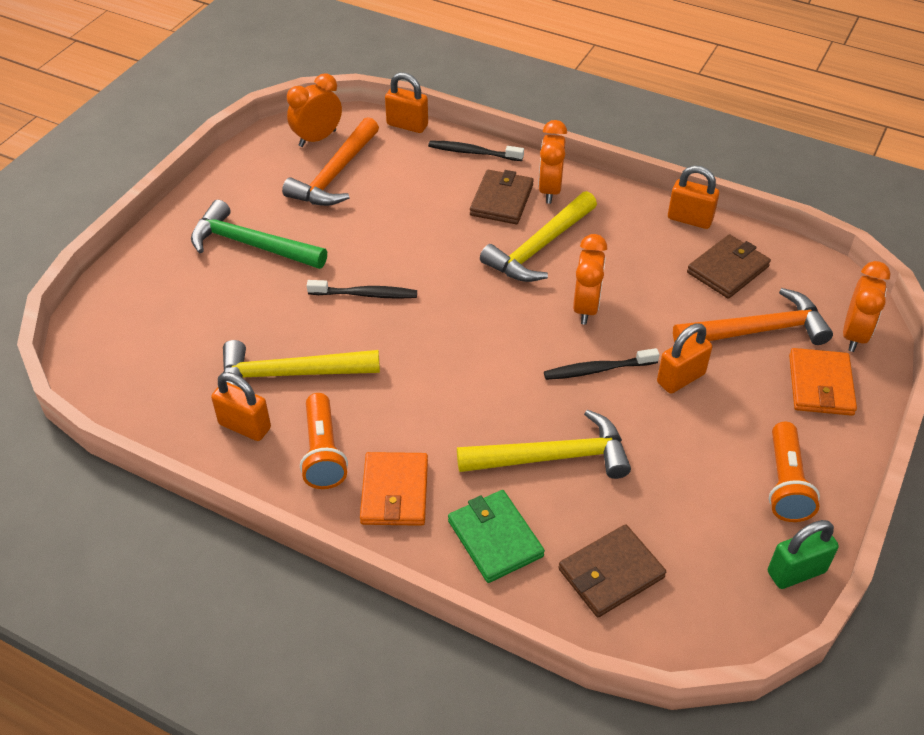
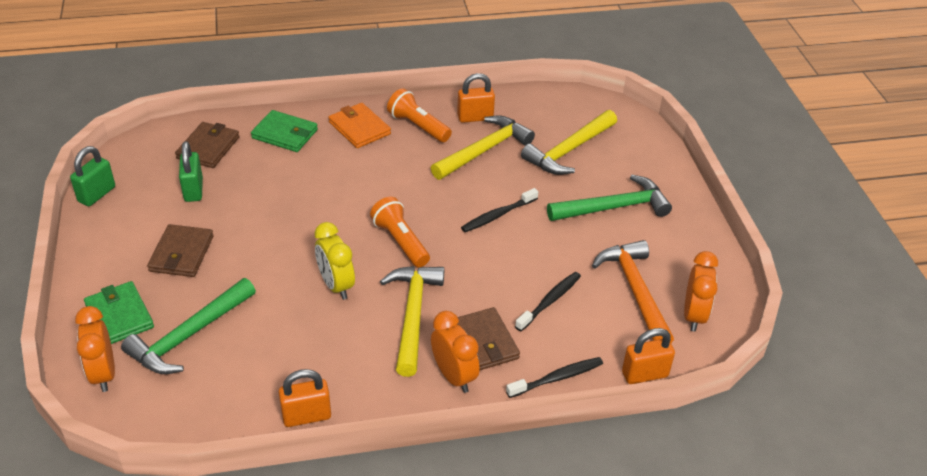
camera: 140 degrees right, 5 degrees down
(552, 457) = (284, 183): yellow hammer -> yellow hammer (569, 150)
(586, 307) = (336, 285): orange clock -> yellow clock
(597, 370) = (293, 246): black toothbrush -> black toothbrush (549, 301)
(667, 509) = (193, 190): none -> green padlock
(680, 378) = (230, 269): orange padlock -> none
(728, 269) = (242, 380): brown wallet -> brown wallet (181, 253)
(757, 330) = (189, 336): orange hammer -> green hammer
(785, 483) = (121, 237): orange flashlight -> orange flashlight (400, 241)
(820, 385) = (119, 316): orange wallet -> green wallet

